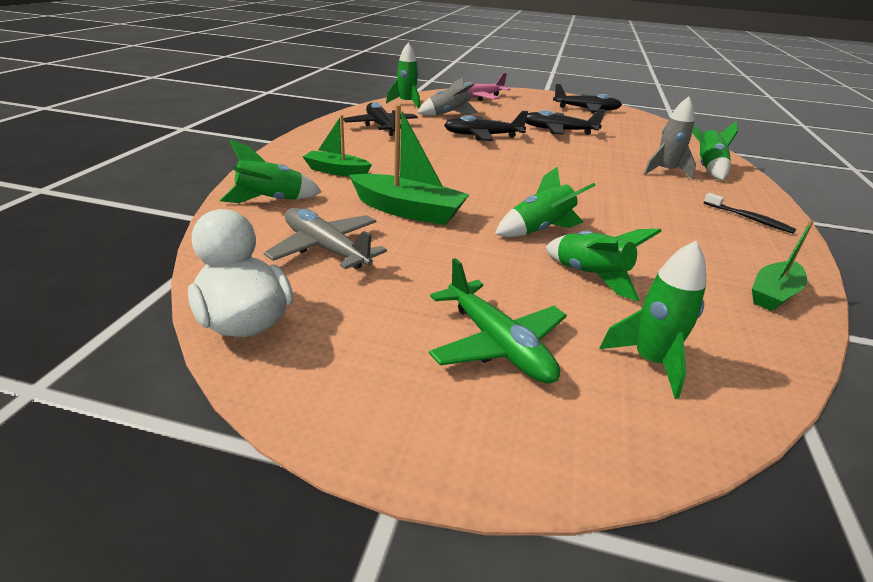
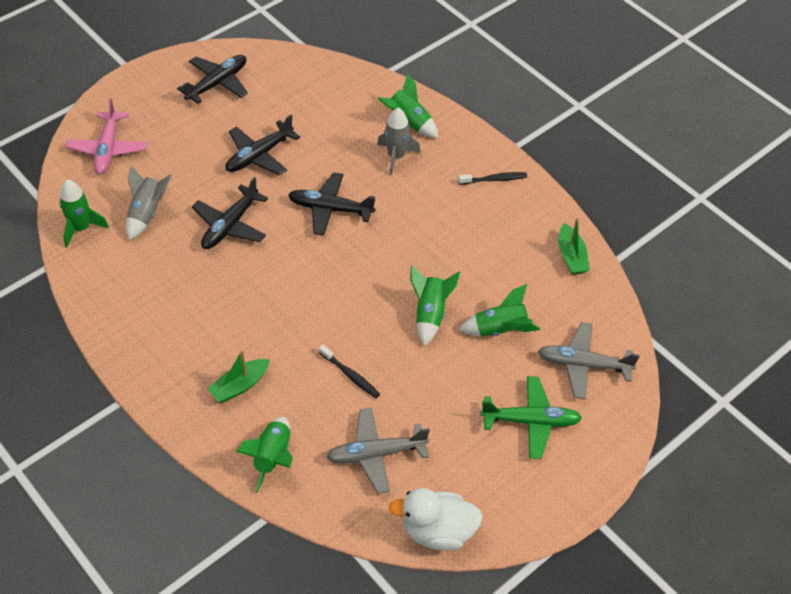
camera: 55 degrees left, 20 degrees up
(381, 126) = (144, 293): black plane -> black plane (330, 209)
(408, 211) = (350, 375): green boat -> black toothbrush
(650, 361) = (583, 365): green rocket -> grey plane

